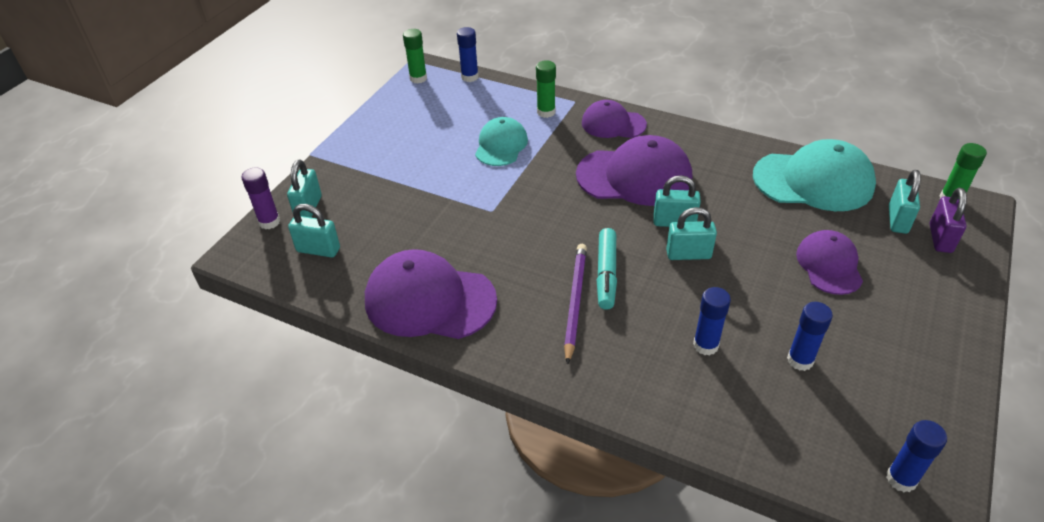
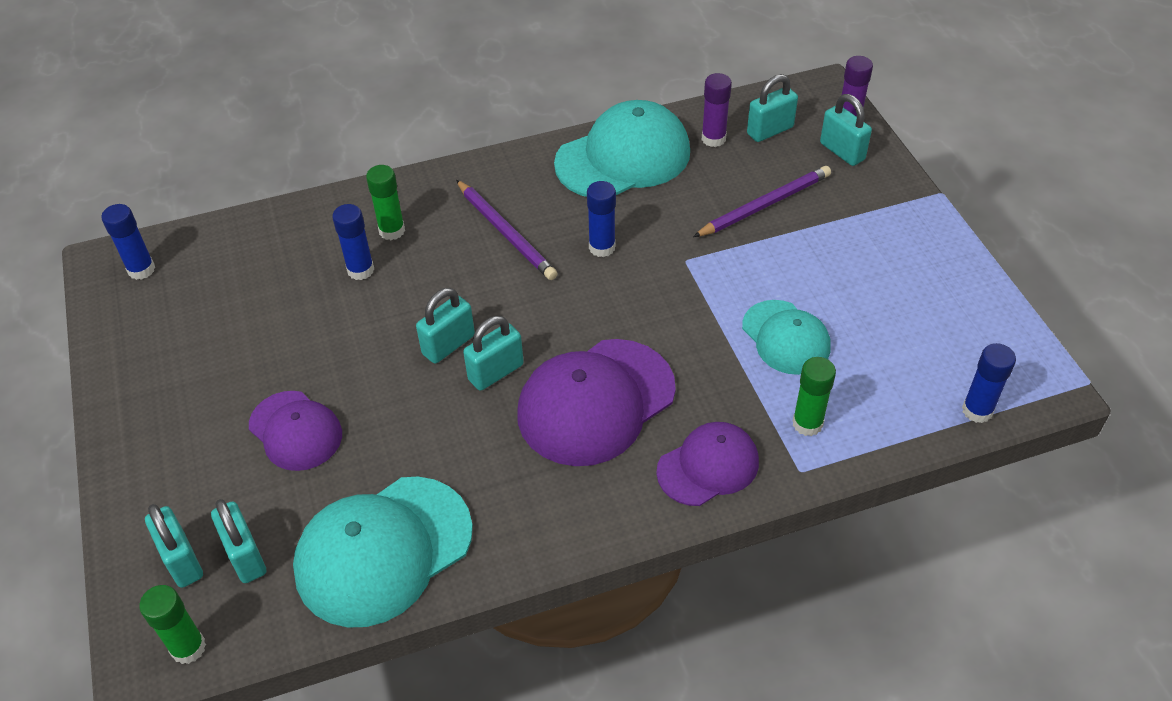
camera: 135 degrees right, 5 degrees up
(357, 270) = (713, 139): none -> purple glue stick
(402, 209) = (764, 205): none -> purple pencil
(418, 78) = (1026, 360): green glue stick -> green glue stick (392, 231)
(429, 300) = (623, 157): purple cap -> turquoise cap
(606, 274) = (506, 273): turquoise marker -> none
(800, 360) = (269, 310): blue glue stick -> blue glue stick (602, 247)
(940, 238) = (182, 560): purple padlock -> turquoise padlock

